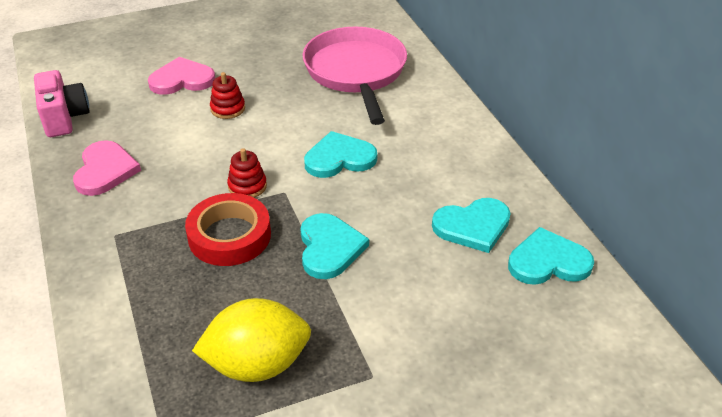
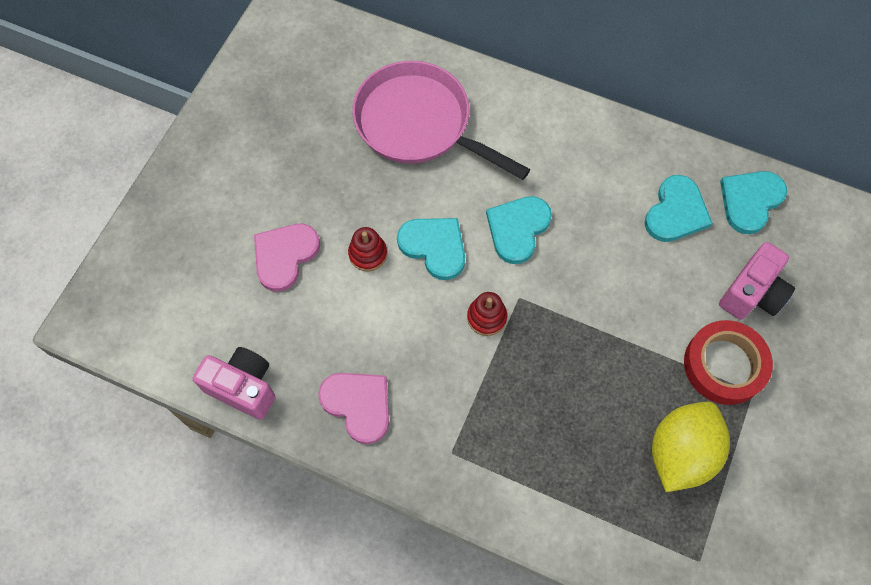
camera: 45 degrees left, 25 degrees up
(229, 236) = (533, 373): red tape -> red tape (724, 365)
(329, 248) = (610, 318): turquoise heart -> turquoise heart (434, 247)
(465, 316) = (752, 293): none -> pink camera

